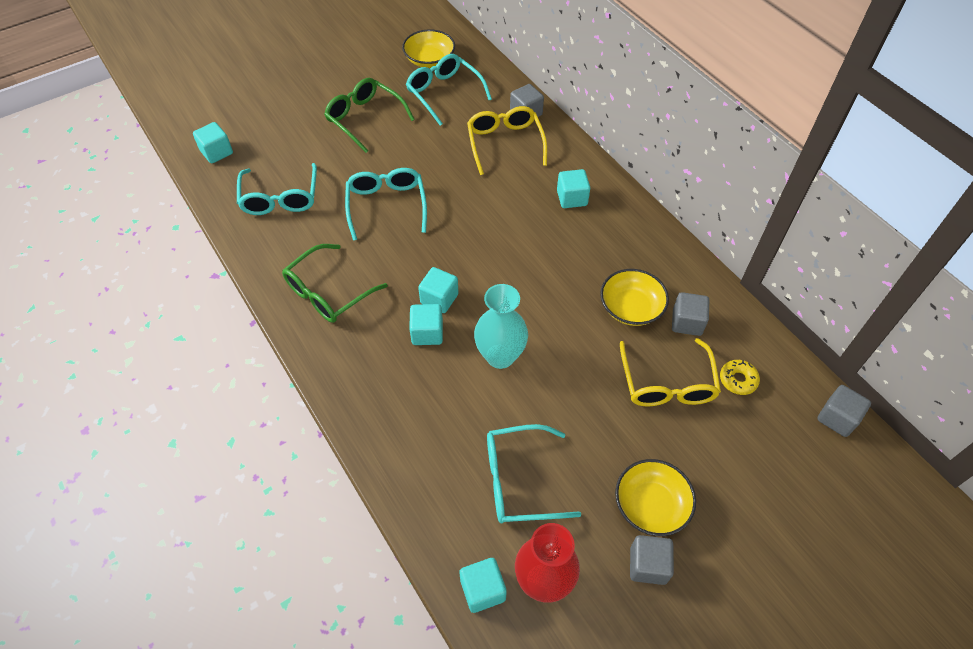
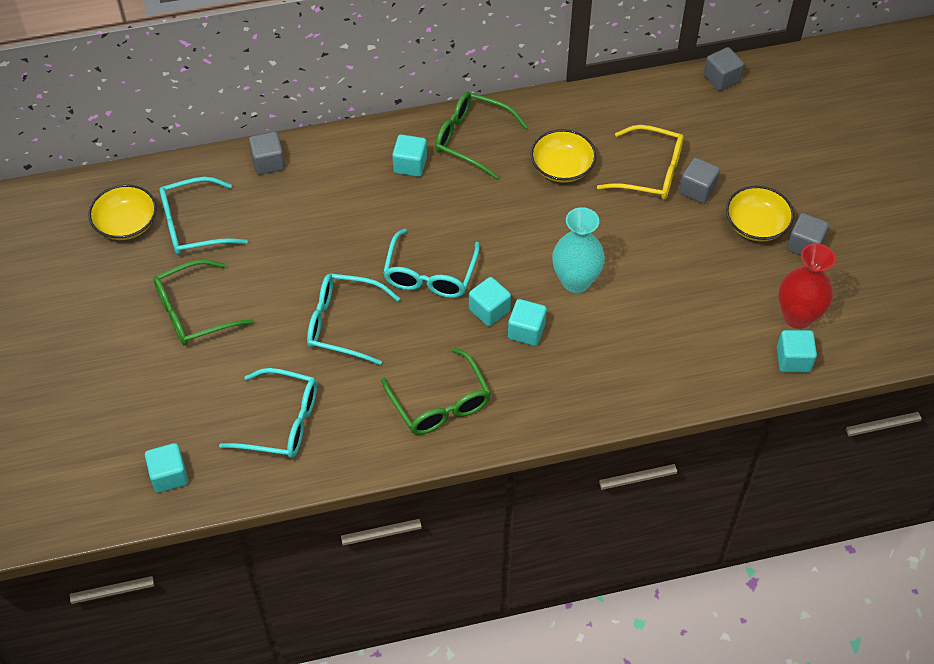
camera: 70 degrees left, 0 degrees up
(505, 143) = (304, 194): yellow glasses -> none
(519, 481) = (706, 306): turquoise glasses -> turquoise glasses (430, 275)
(625, 231) = (471, 139): none -> green glasses
(687, 322) = (594, 135): grey cube -> grey cube (697, 190)
(738, 380) = (664, 124): yellow donut -> none

